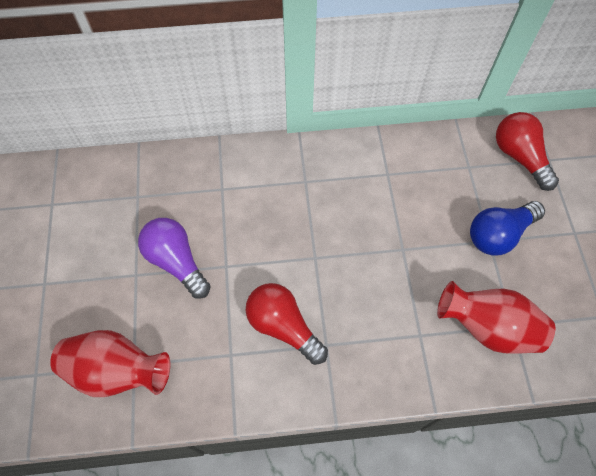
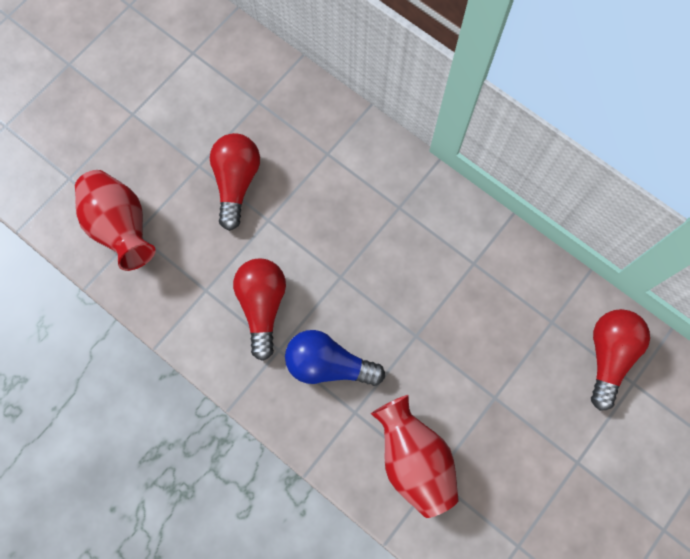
camera: 45 degrees right, 10 degrees up
(176, 262) = (236, 183): purple light bulb -> red light bulb
(499, 234) = (509, 400): blue light bulb -> blue light bulb (328, 364)

